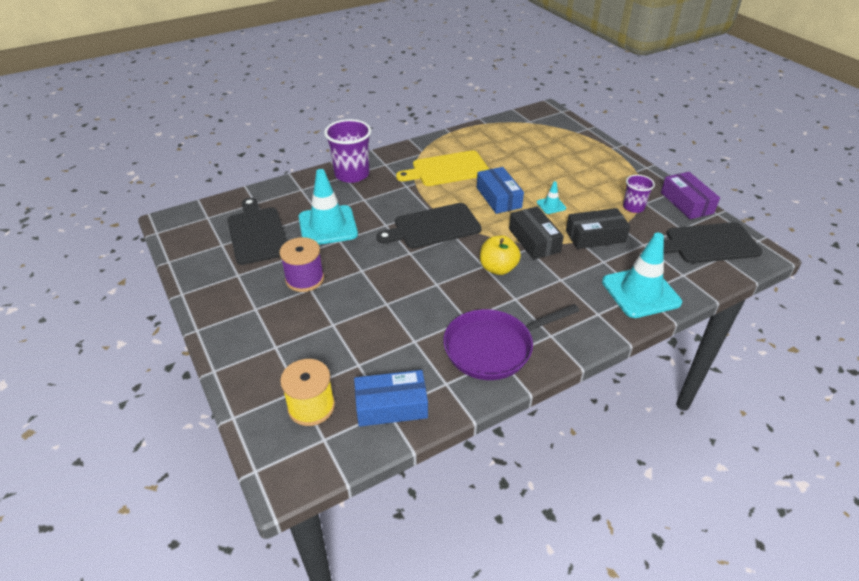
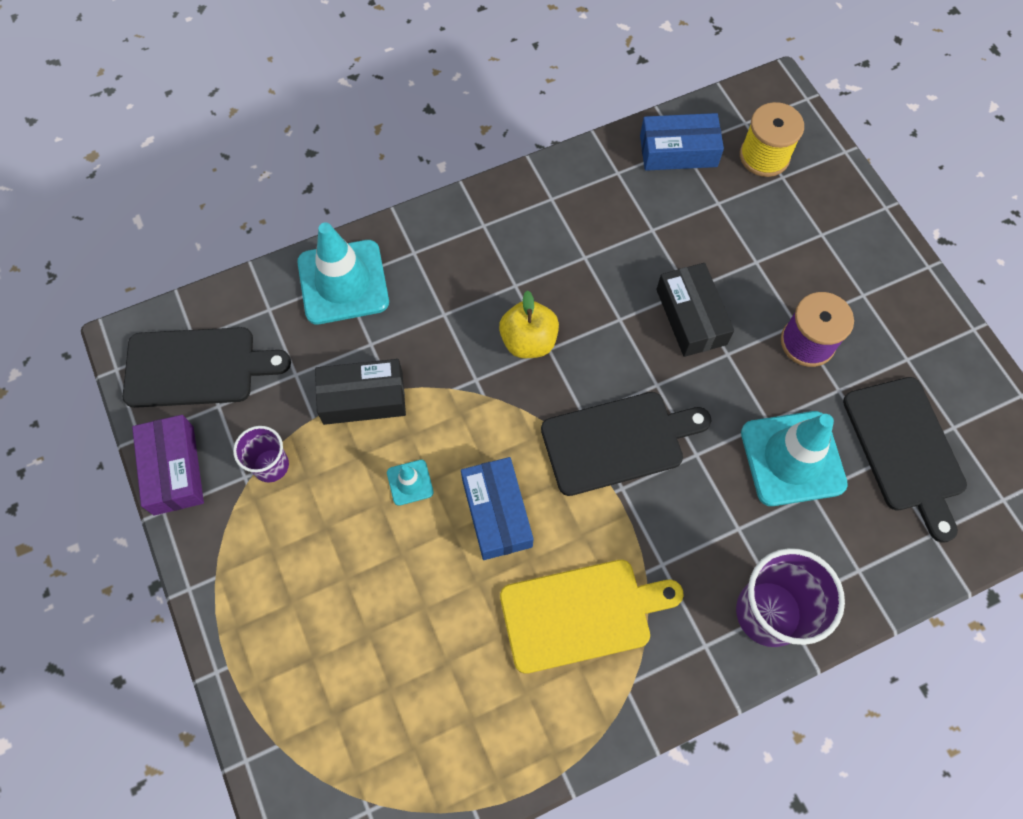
camera: 175 degrees left, 25 degrees up
(493, 348) = (557, 212): purple pan -> none
(534, 240) = (461, 396): black box -> black box (691, 317)

